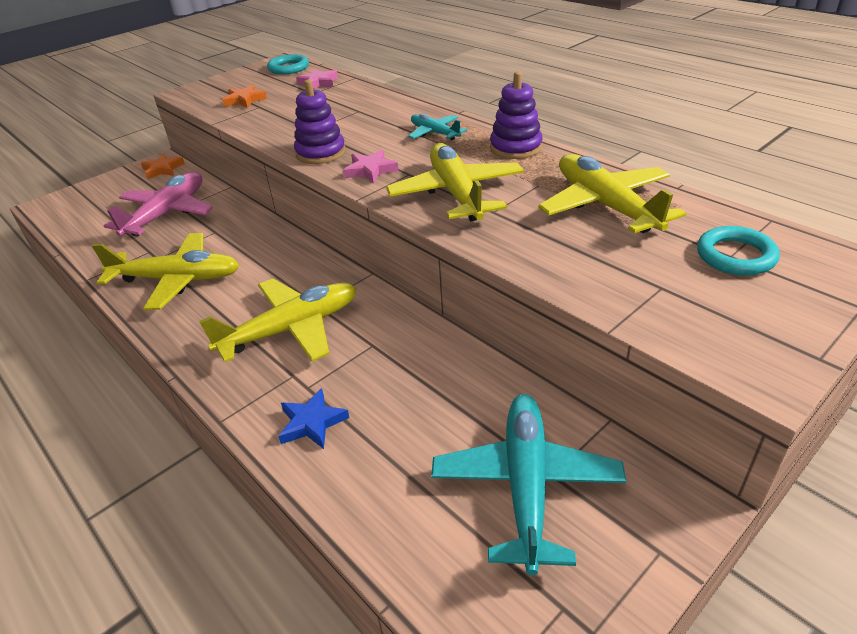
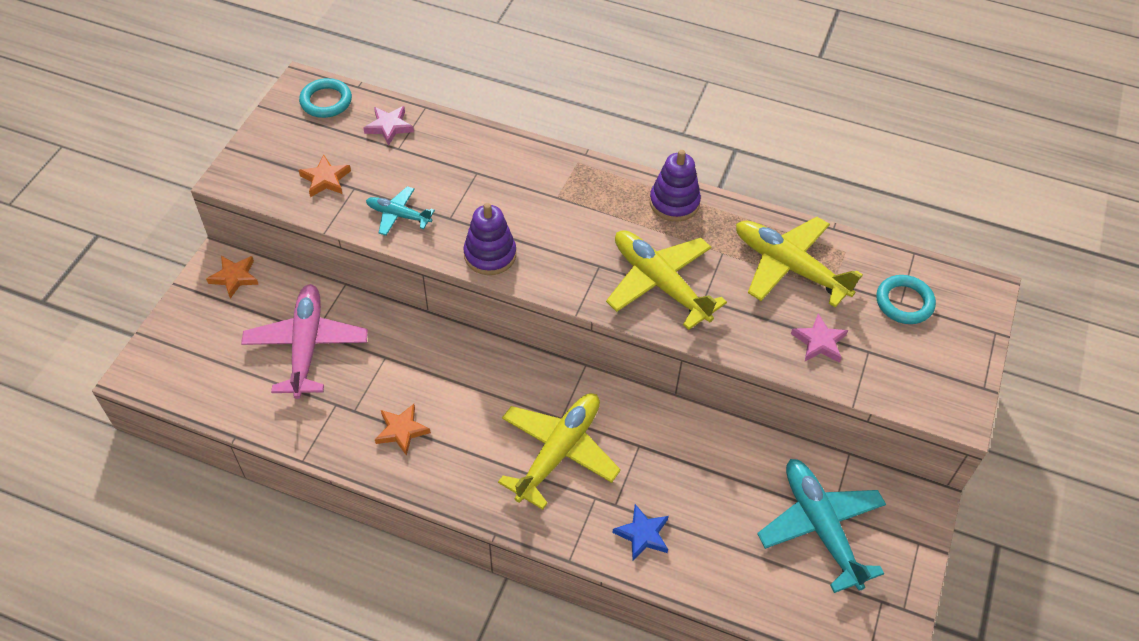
camera: 30 degrees left, 15 degrees up
(177, 279) = (401, 431): yellow plane -> orange star
(370, 170) = (559, 270): pink star -> pink star (819, 342)
(434, 133) = (583, 196): turquoise plane -> turquoise plane (398, 215)

